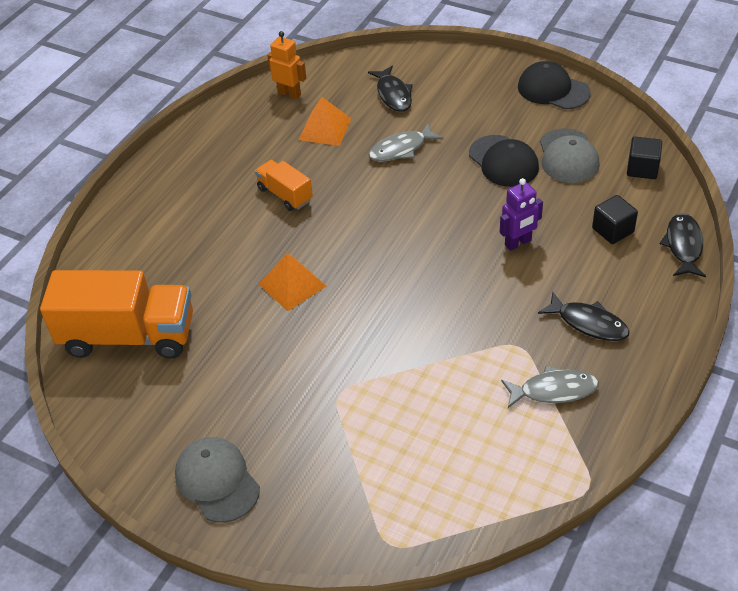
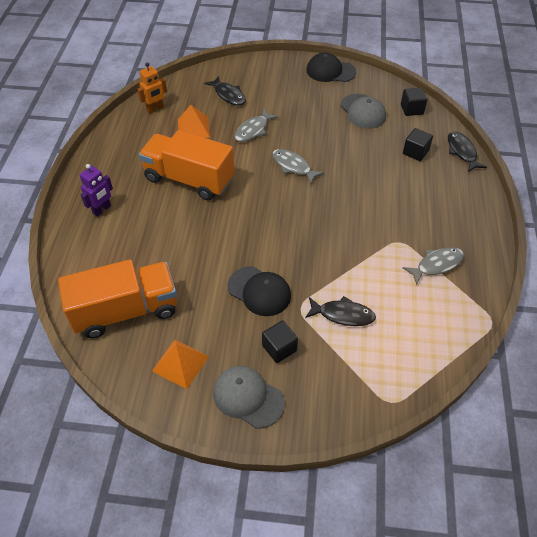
camera: 25 degrees left, 5 degrees up
(285, 195) = (189, 179): orange truck -> orange truck, size x1.98
(286, 435) = (279, 348): none -> black cube
(289, 93) = (155, 109): orange robot -> orange robot turned 135 degrees clockwise
(292, 285) = (227, 241): orange pyramid -> orange pyramid (180, 363)
(428, 209) = (293, 166): none -> grey fish
(503, 161) = (324, 124): black cap -> black cap (259, 291)
(518, 243) = (362, 174): purple robot -> purple robot (102, 209)
(588, 323) = (433, 215): black fish -> black fish (343, 315)

